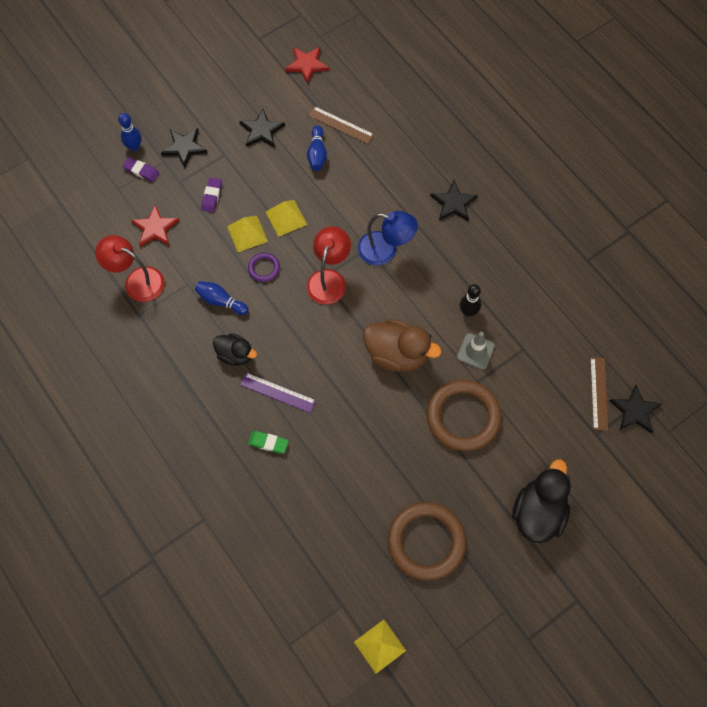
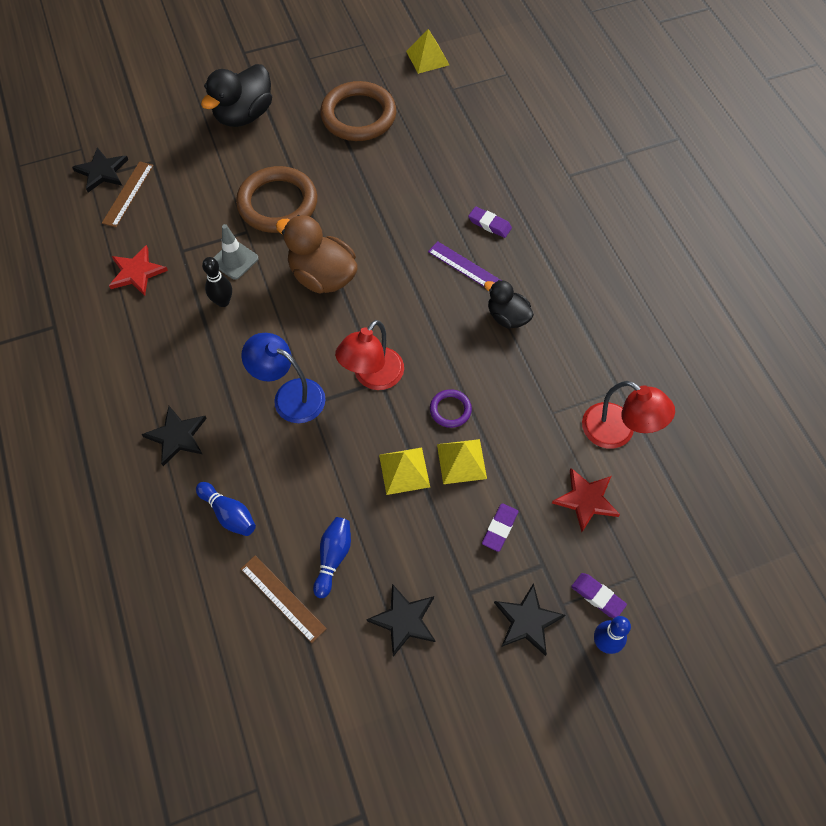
camera: 165 degrees left, 5 degrees down
(221, 301) = (513, 381): blue bowling pin -> blue bowling pin (229, 514)
(268, 443) = (489, 224): green eraser -> purple eraser
(307, 65) = (298, 731): red star -> red star (137, 272)

